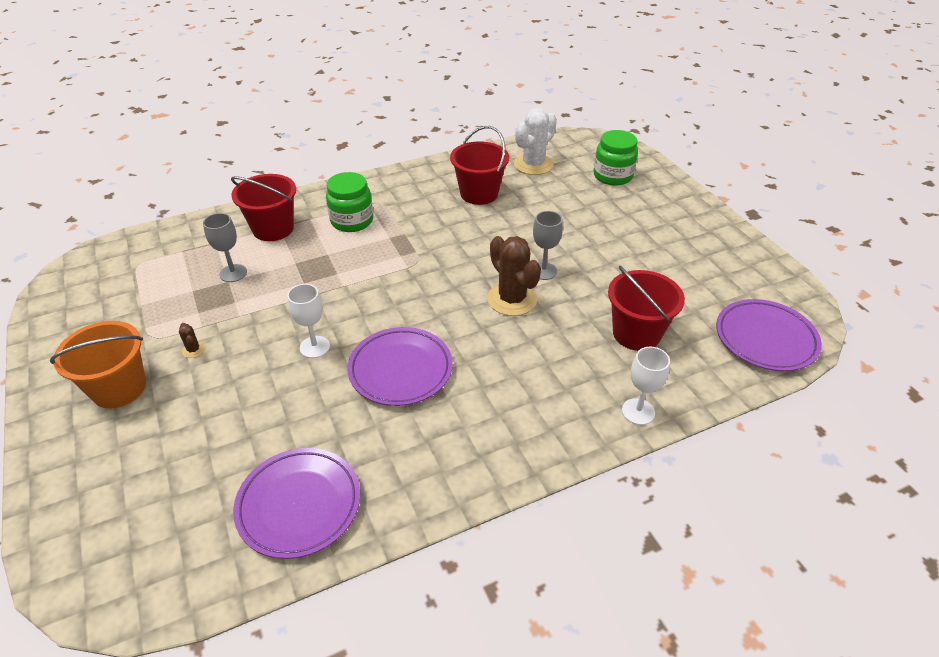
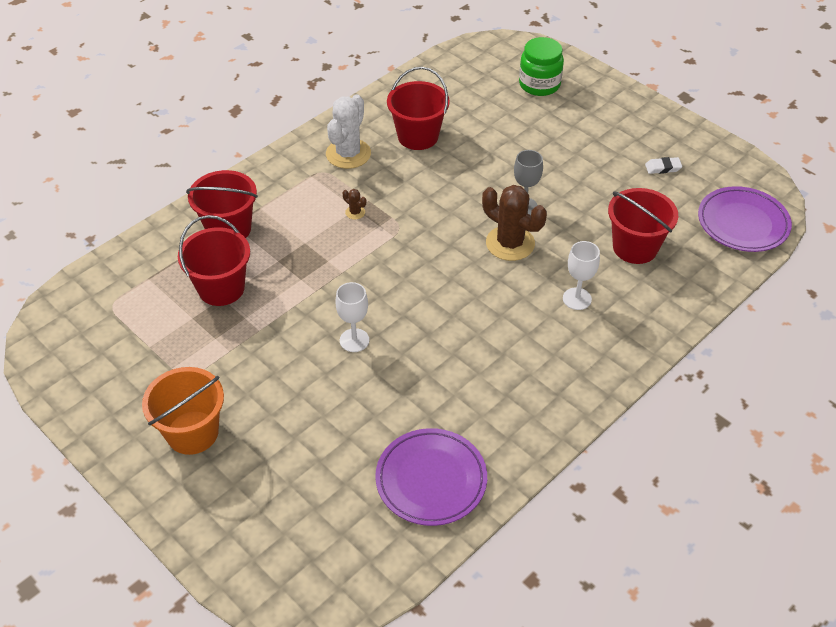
camera: 20 degrees left, 5 degrees up
(193, 350) = (238, 376): brown cactus -> brown cactus (355, 212)
(233, 273) = (221, 288): grey goblet -> red bucket
(352, 221) = (306, 199): green jar -> none
(400, 370) = (447, 339): purple plate -> none
(533, 165) = (454, 89): white cactus -> white cactus (348, 154)
(638, 411) = (667, 318): white goblet -> white goblet (577, 299)
(700, 268) = (663, 168): none -> white eraser

